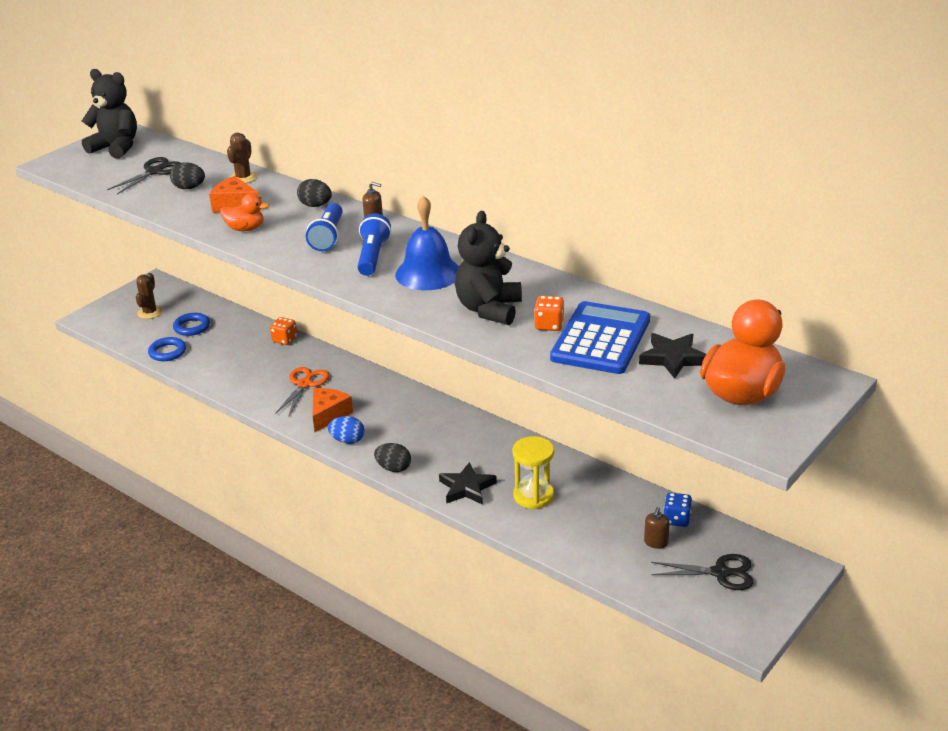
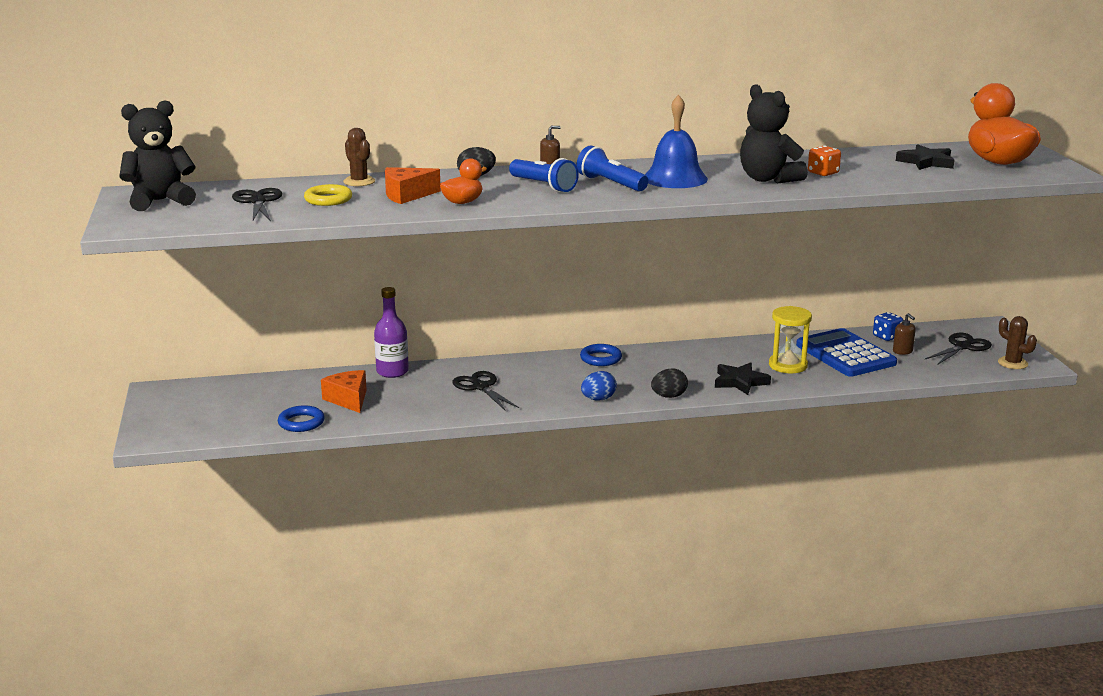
camera: 50 degrees left, 10 degrees down
(150, 312) = (209, 408): brown cactus -> brown cactus (1012, 363)
(189, 188) = (328, 199): black egg -> yellow ring
(192, 327) = (281, 399): blue ring -> blue ring (601, 358)
(284, 339) = (392, 372): orange dice -> purple bottle
(305, 384) = (480, 387): orange scissors -> black scissors
(328, 415) = (546, 393): orange cheese -> orange cheese (348, 399)
(600, 339) = (868, 168): blue calculator -> blue calculator (845, 354)

